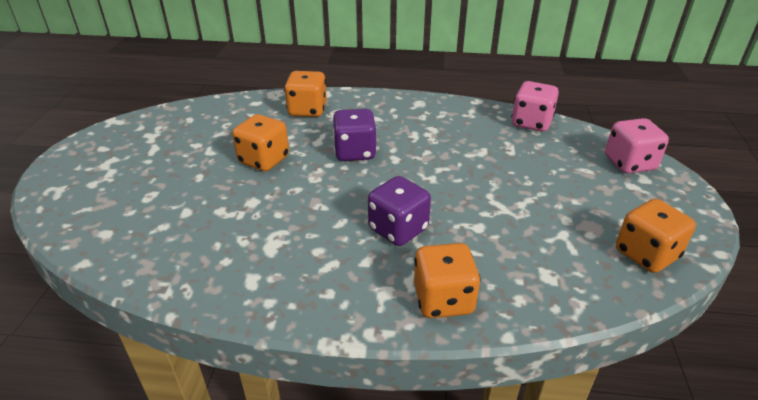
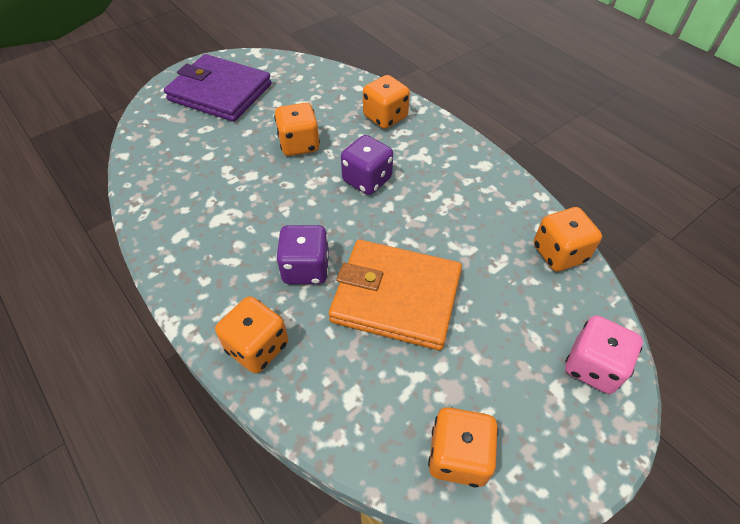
camera: 45 degrees right, 15 degrees up
(123, 163) = (220, 92): none -> purple wallet
(483, 203) = (396, 297): none -> orange wallet
(531, 123) = (559, 253): pink dice -> orange dice

